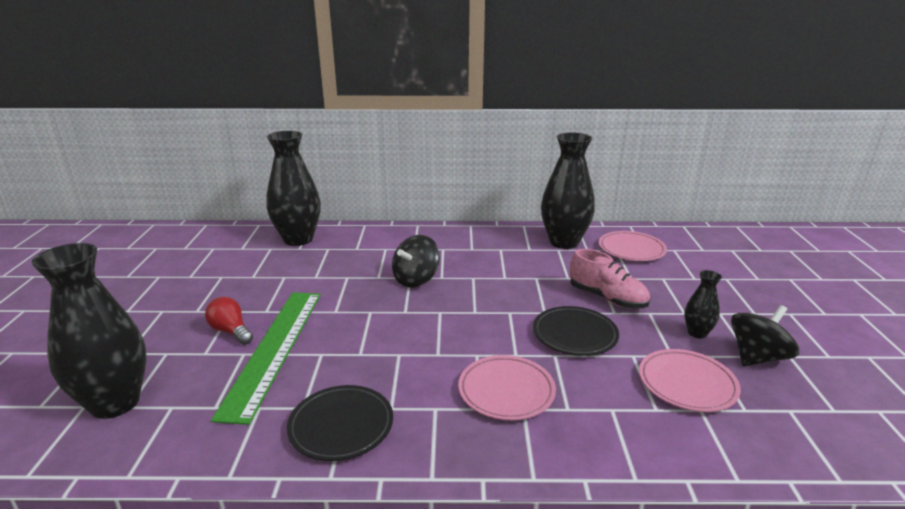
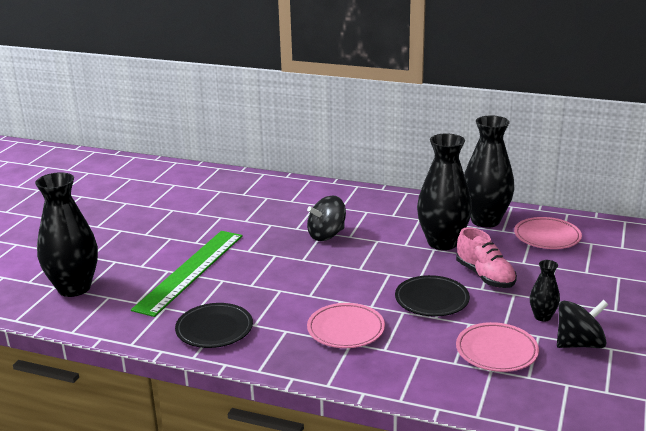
camera: 20 degrees right, 0 degrees up
(231, 331) = (164, 253): red light bulb -> none
(298, 239) = (246, 186): black vase -> black vase (442, 243)

